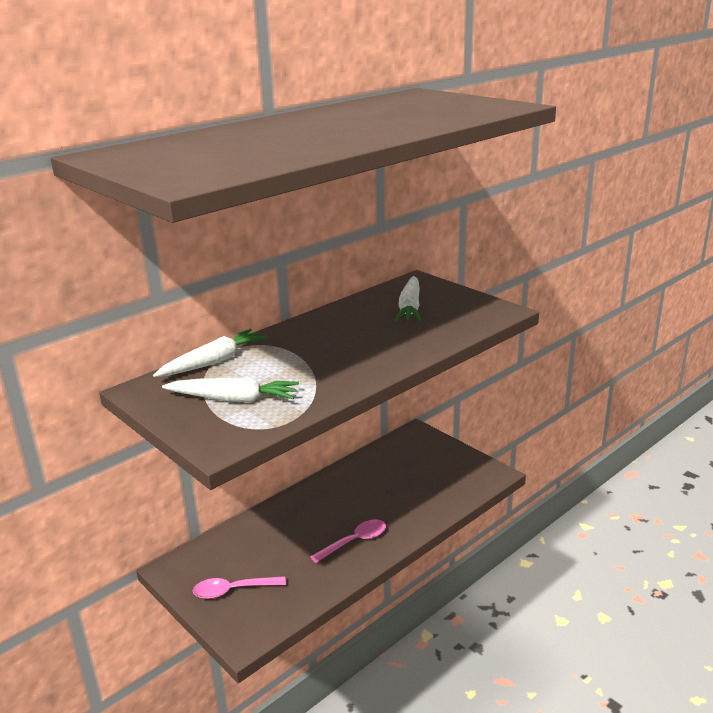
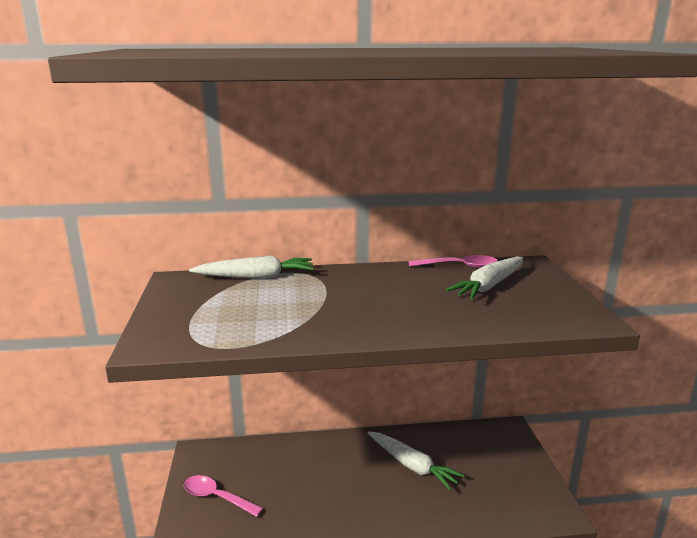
camera: 35 degrees right, 5 degrees down
(233, 399) = (222, 311): white carrot -> white carrot (412, 465)
(354, 541) = (352, 509): pink spoon -> pink spoon (459, 266)

